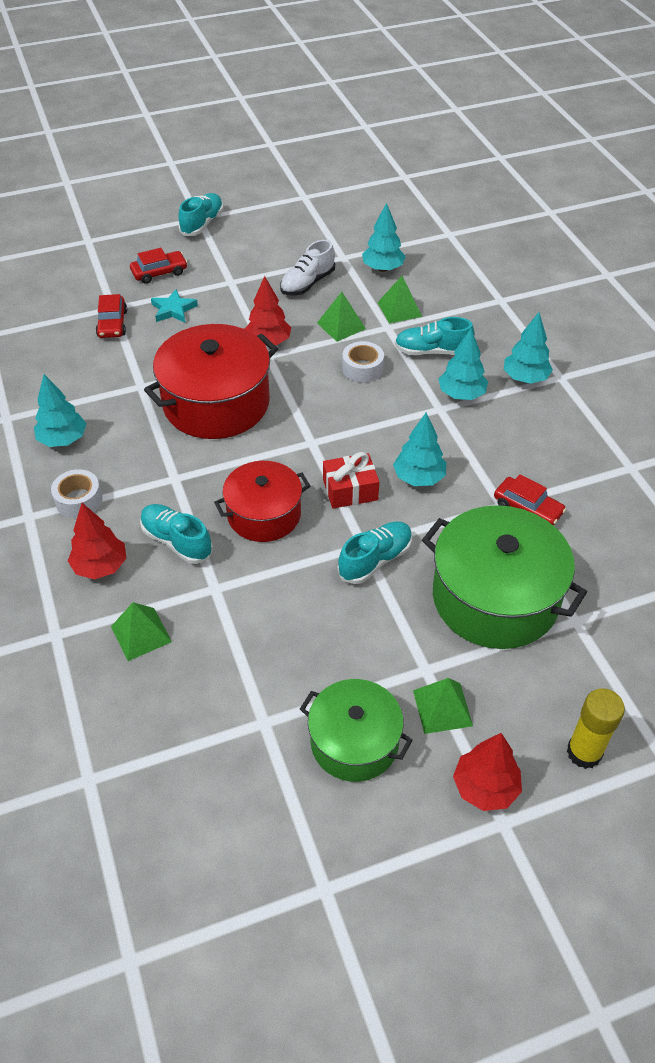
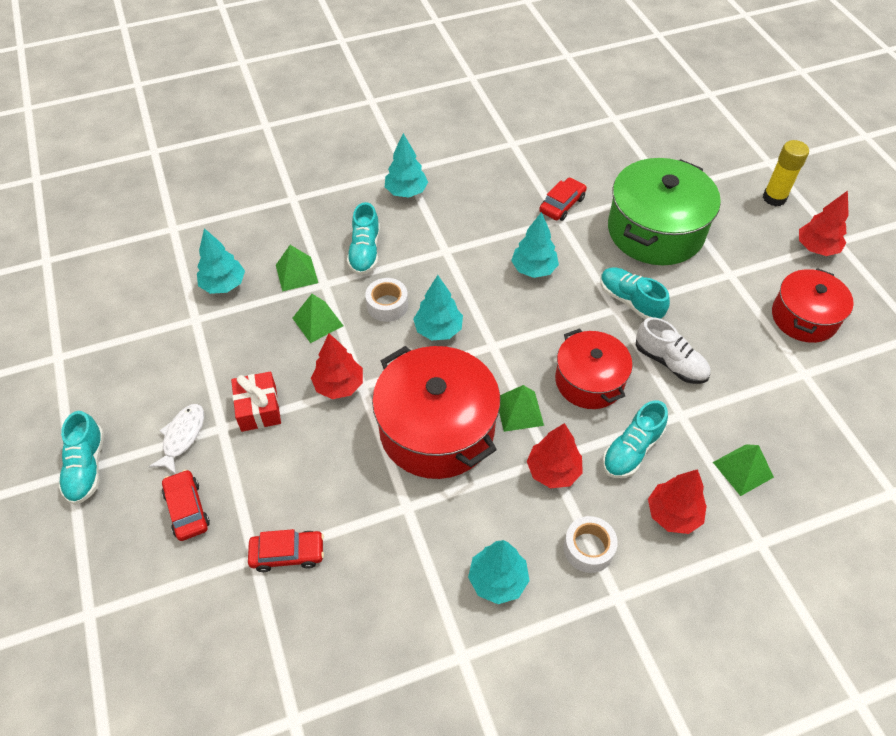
camera: 90 degrees left, 5 degrees up
(161, 480) = (553, 471): none -> red tree
(173, 310) = (268, 486): turquoise star -> none
(202, 224) = (87, 467): turquoise shoe -> turquoise shoe turned 120 degrees counterclockwise
(224, 263) = (182, 437): none -> white fish
(307, 283) = (238, 351): white shoe -> white shoe (670, 362)
(350, 490) = (552, 317): red gift -> red gift (259, 408)
(354, 742) = (804, 317): green pot -> red pot
(442, 708) = (760, 266): green pyramid -> green pyramid (519, 411)
(461, 394) = (427, 235): turquoise tree -> turquoise tree (438, 330)

